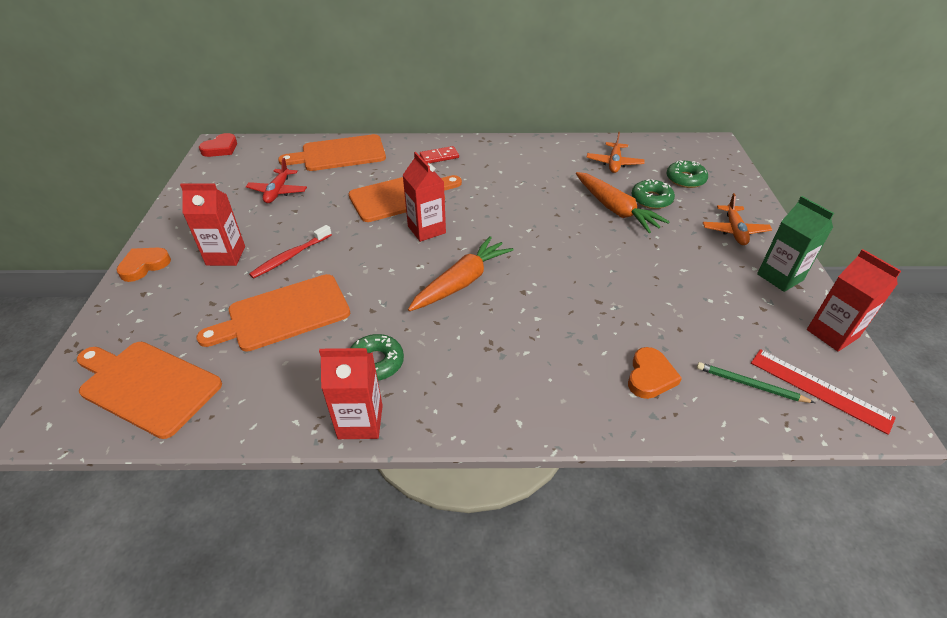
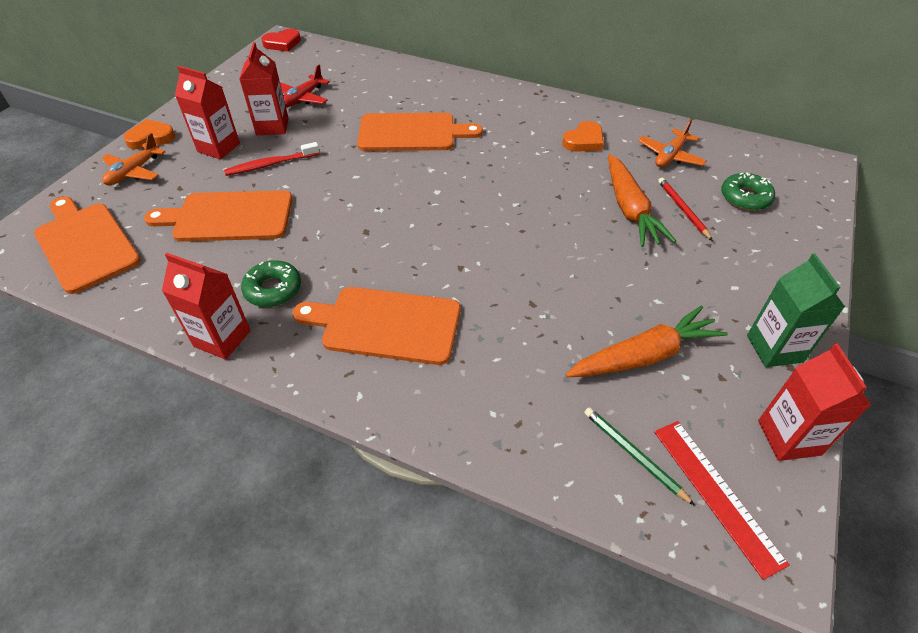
camera: 25 degrees right, 5 degrees up
(340, 154) = (384, 74): orange cutting board -> orange cutting board (386, 325)
(426, 229) = (411, 174): red carton -> red carton (272, 126)
(439, 157) = (479, 100): red domino -> none
(461, 282) = (406, 238): orange carrot -> orange carrot (644, 356)
(650, 376) = (526, 402): orange heart -> orange heart (584, 141)
(651, 199) = (682, 209): green donut -> red pencil
(734, 231) = (759, 276): orange plane -> orange plane (134, 172)

